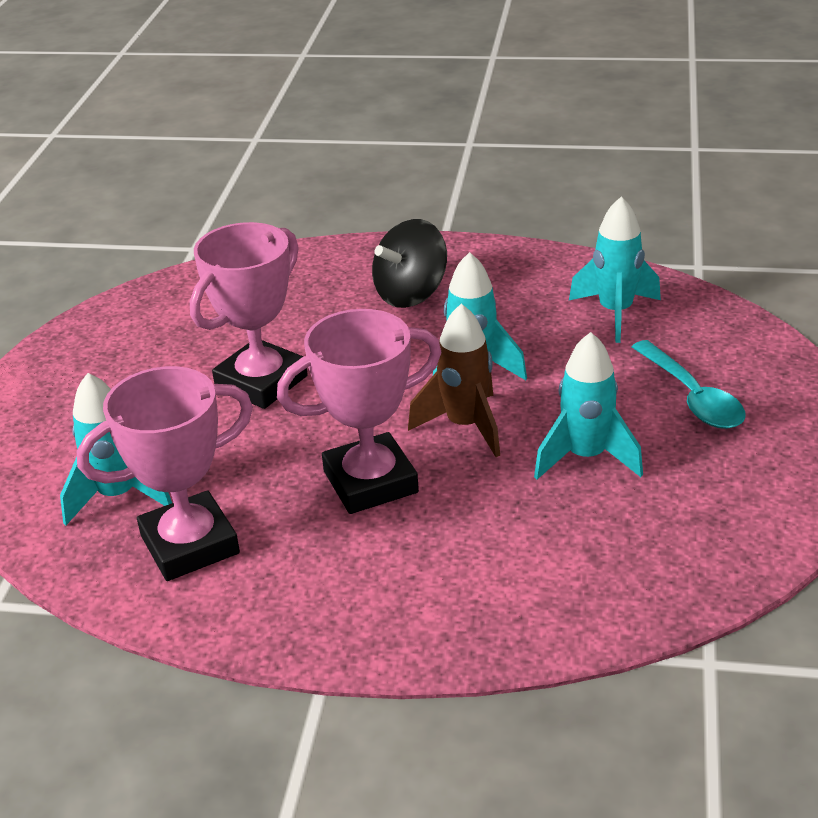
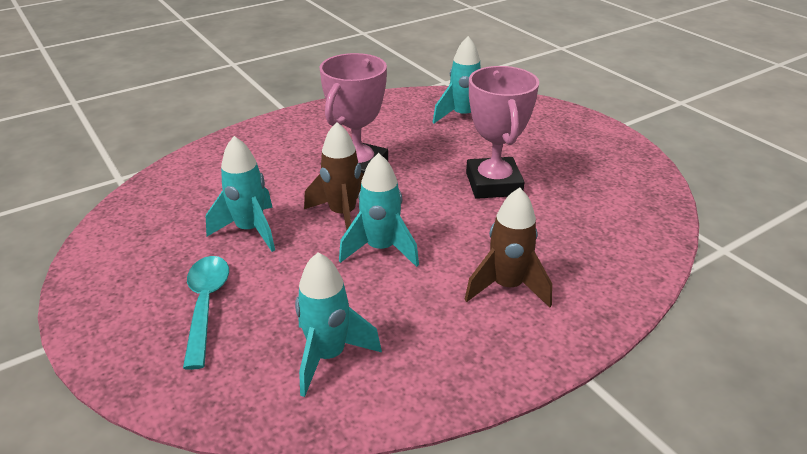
camera: 135 degrees right, 0 degrees up
(190, 545) = (401, 117): pink trophy -> none
(411, 294) = (507, 287): black spinning top -> brown rocket
(692, 397) = (206, 305): turquoise spoon -> turquoise spoon turned 60 degrees clockwise

